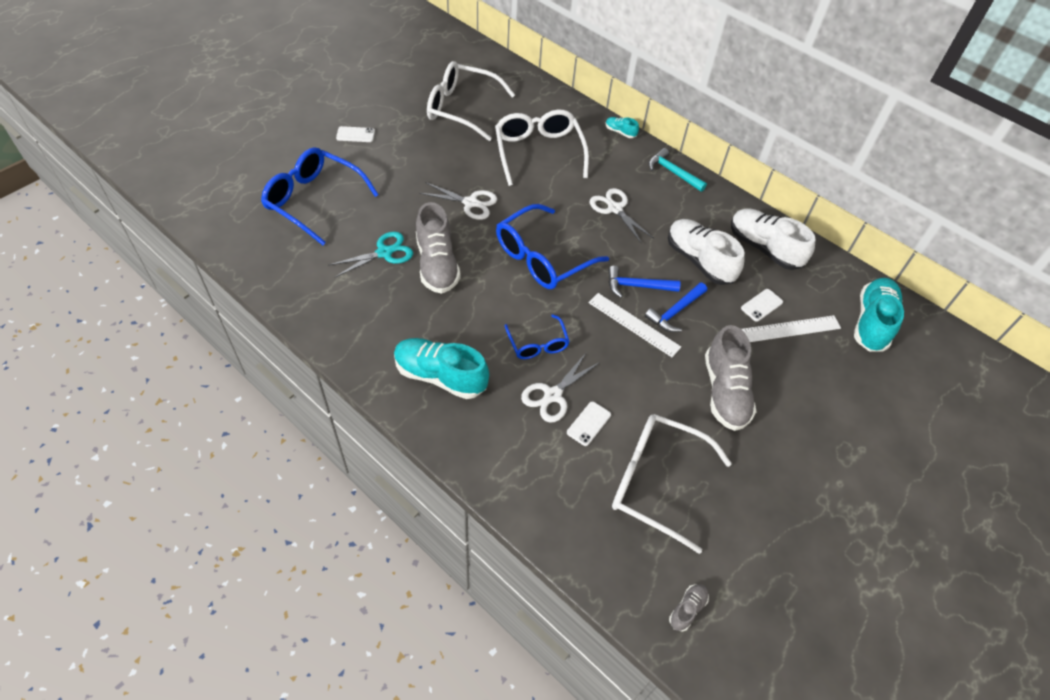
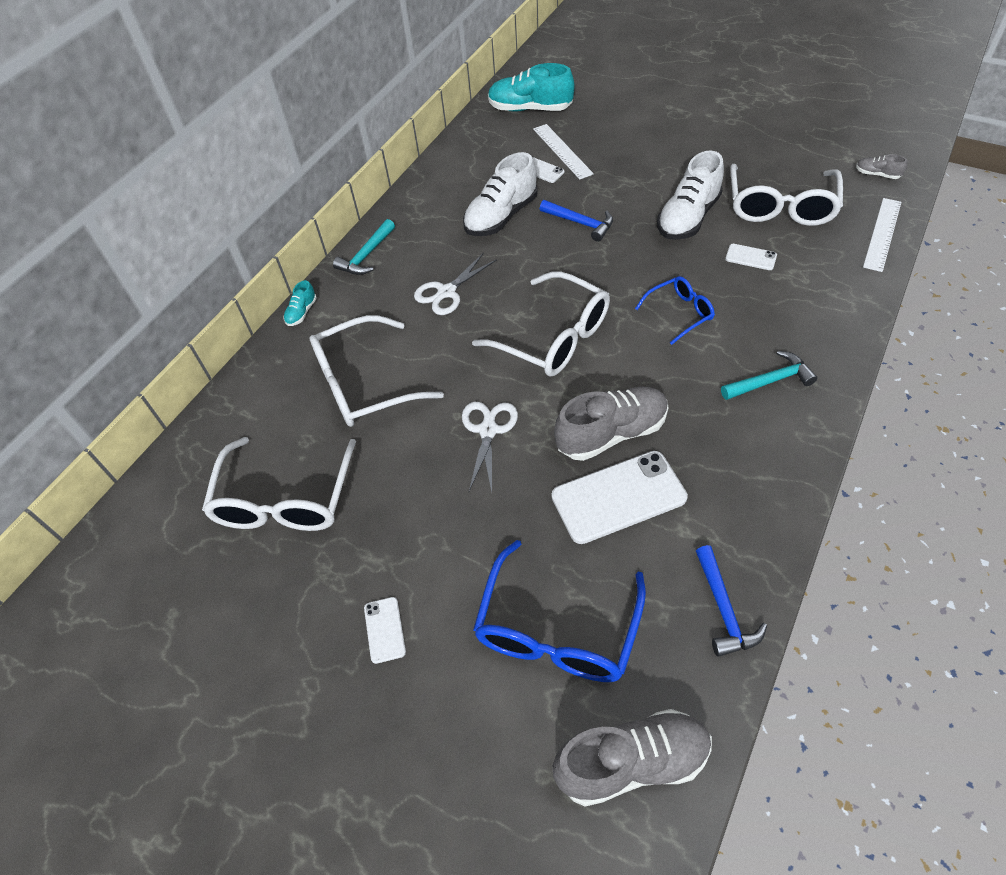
camera: 95 degrees left, 0 degrees up
(384, 252) = (618, 497): turquoise scissors -> white phone
(440, 376) = (770, 381): turquoise shoe -> turquoise hammer
(543, 257) = (553, 337): blue glasses -> white glasses
(552, 395) = (735, 288): white scissors -> none
(633, 324) = (613, 248): white ruler -> white ruler (882, 234)
(637, 286) = (559, 255): blue hammer -> blue hammer (723, 609)
(725, 392) = (658, 180): grey shoe -> grey shoe (632, 762)
(764, 248) = (463, 176): white shoe -> white shoe (688, 218)

